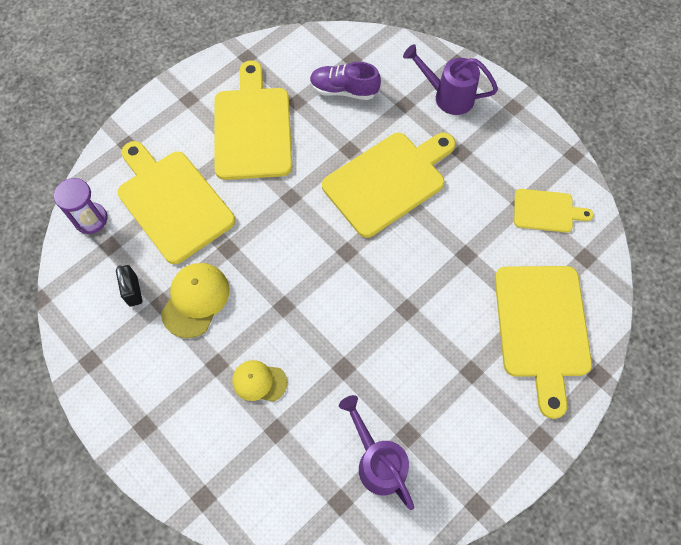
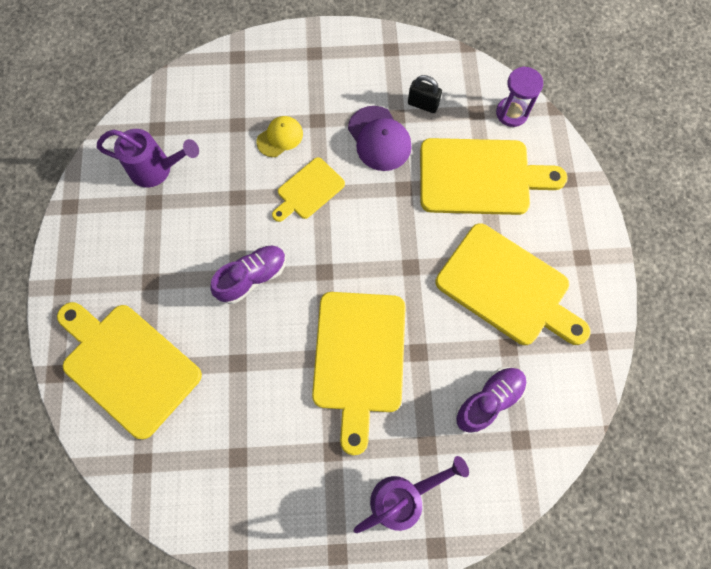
camera: 130 degrees right, 5 degrees up
(195, 300) = (379, 139): yellow cap -> purple cap
(397, 298) = (252, 277): none -> purple shoe
(546, 211) = (210, 472): yellow cutting board -> yellow cutting board (308, 190)

